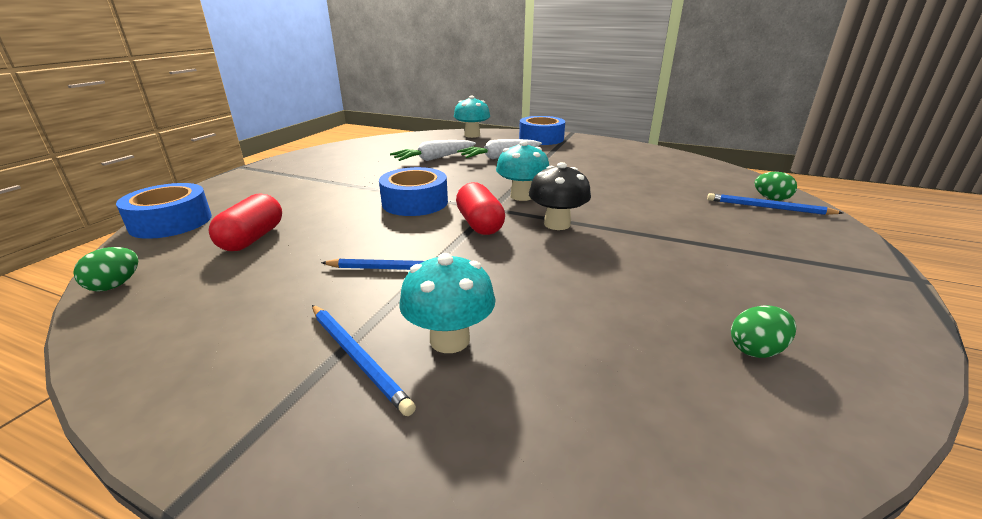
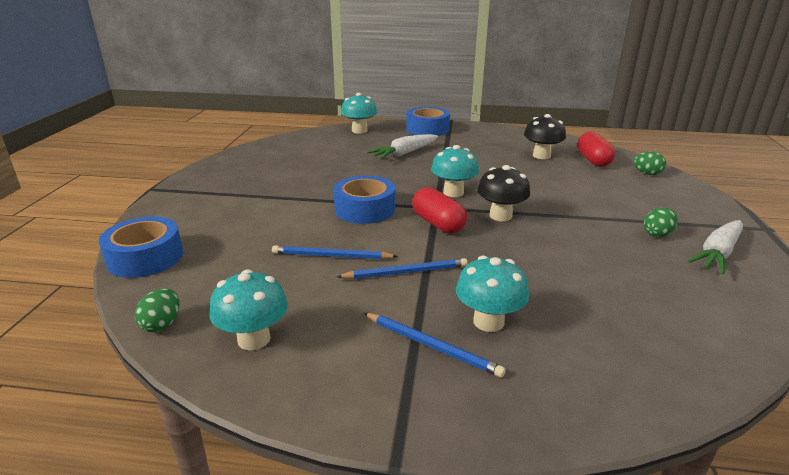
camera: 15 degrees left, 0 degrees up
(180, 315) = (254, 339): none -> turquoise mushroom
(252, 238) = (246, 263): red capsule -> red capsule (593, 160)
(434, 158) = (344, 161): white carrot -> white carrot (717, 254)
(649, 170) = (541, 156): none -> black mushroom
(756, 350) = (691, 294): green egg -> green egg (657, 234)
(768, 207) = (648, 182): blue pencil -> blue pencil (331, 256)

